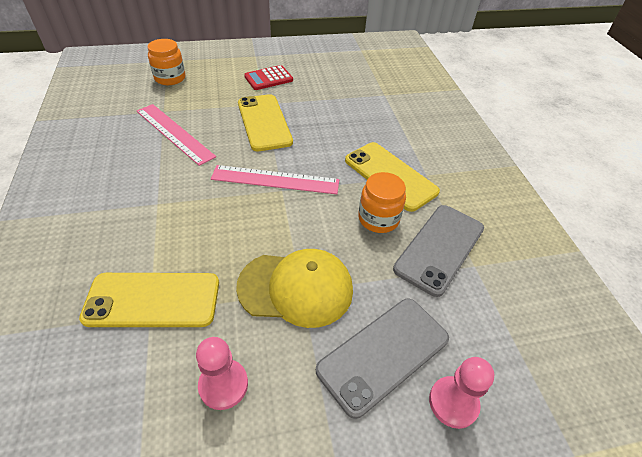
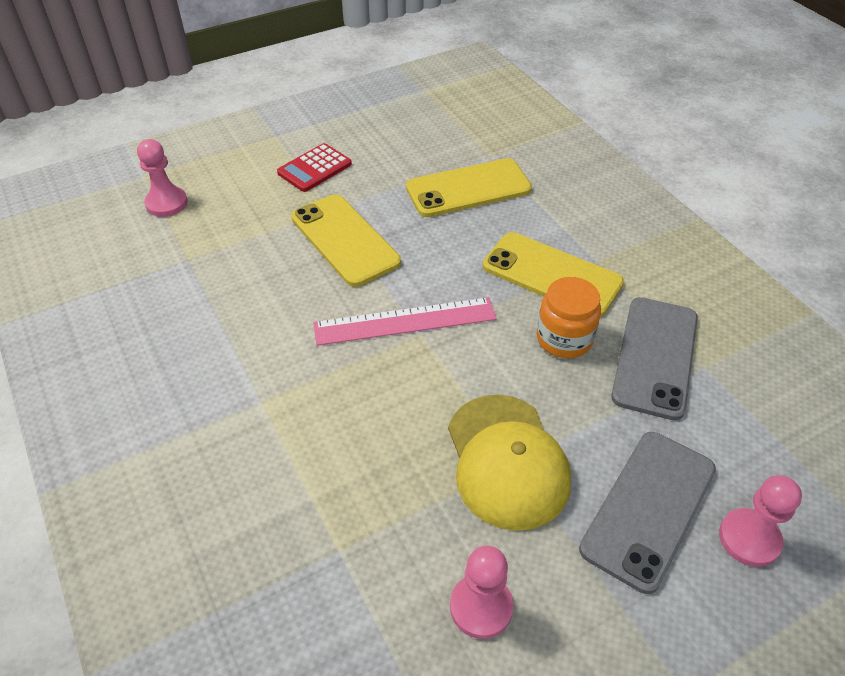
camera: 15 degrees left, 0 degrees up
(153, 300) = (333, 532): yellow phone -> yellow phone (468, 188)
(170, 78) = (166, 203): orange jar -> pink pawn
(174, 133) = (224, 290): pink ruler -> none
(296, 288) = (507, 461): yellow cap -> yellow cap turned 90 degrees clockwise

